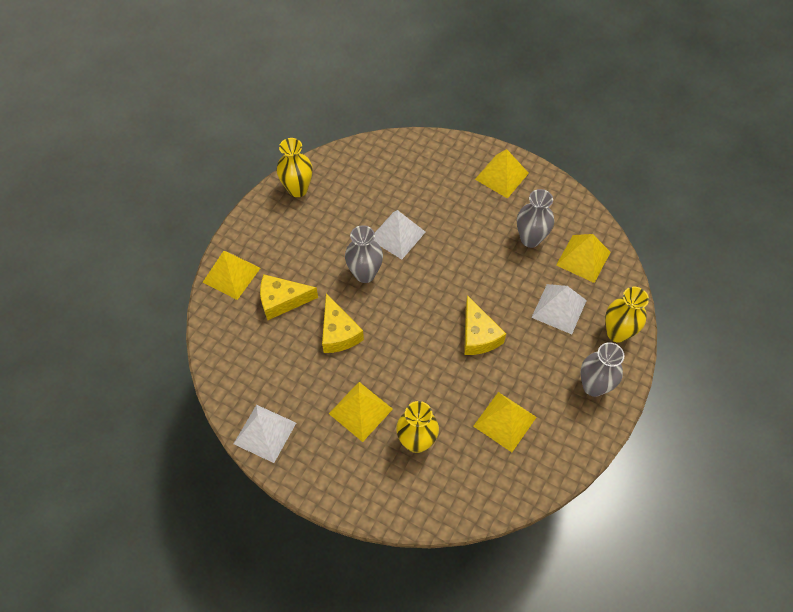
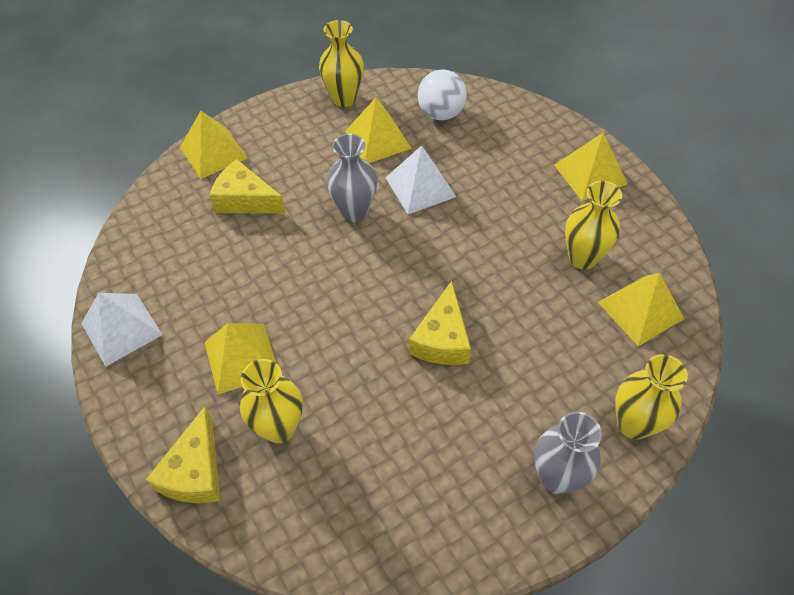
camera: 30 degrees right, 5 degrees down
(338, 333) = (280, 260): yellow cheese -> yellow cheese (195, 471)
(375, 172) = (441, 113): none -> white ball
(504, 421) = (406, 460): yellow pyramid -> yellow pyramid (378, 139)
(530, 239) = (582, 258): grey vase -> yellow vase
(559, 308) = (569, 356): white pyramid -> none

